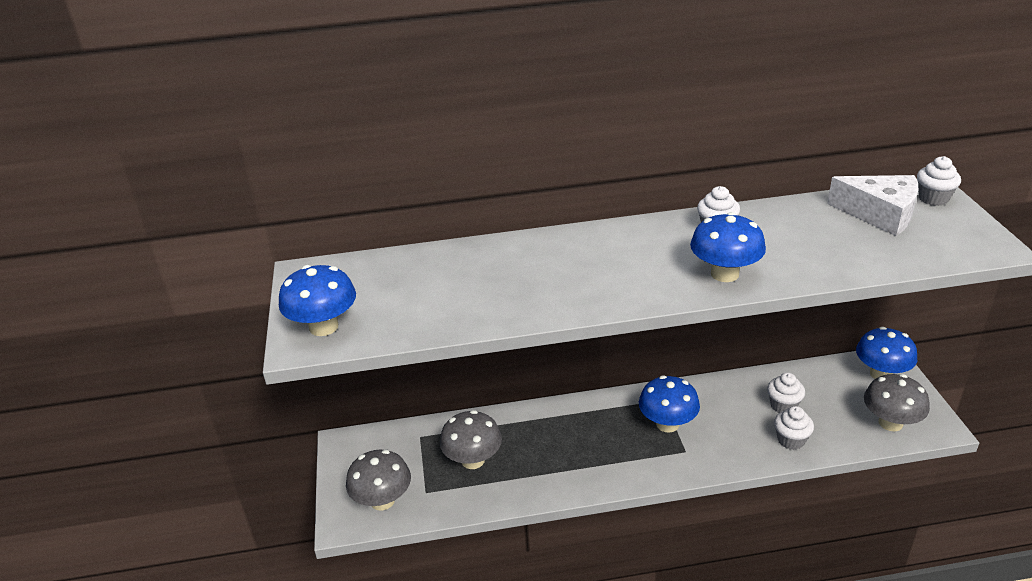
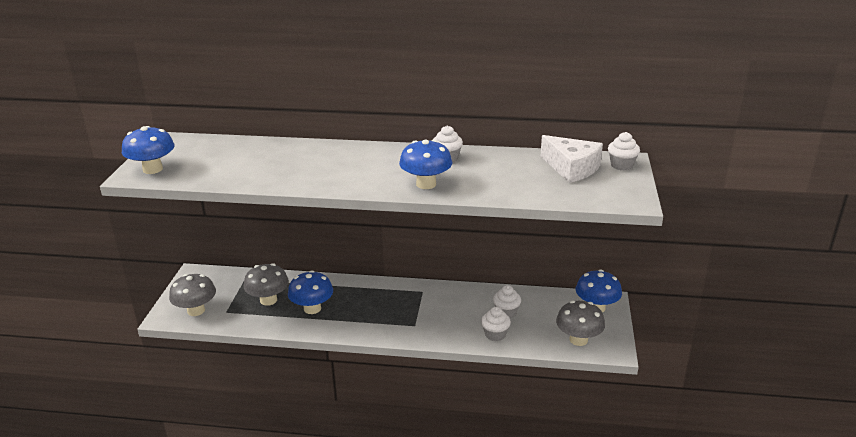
camera: 15 degrees right, 5 degrees down
(667, 424) = (414, 306): blue mushroom -> blue mushroom (312, 308)

